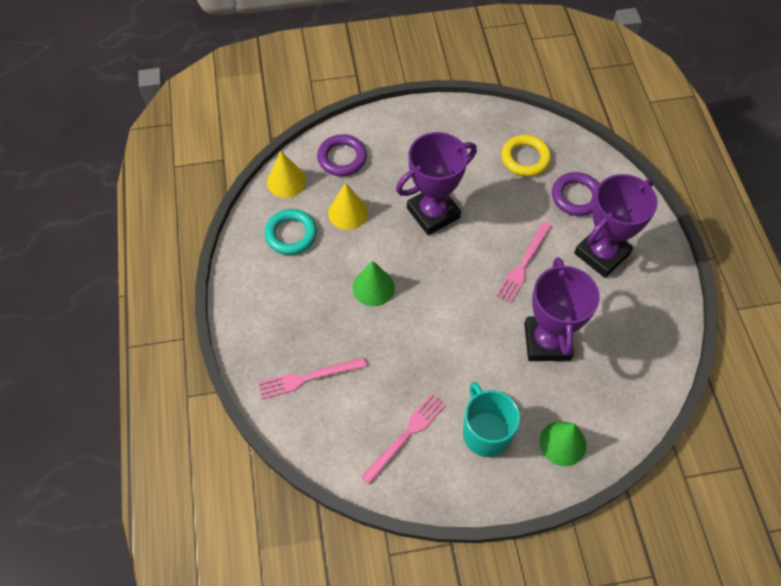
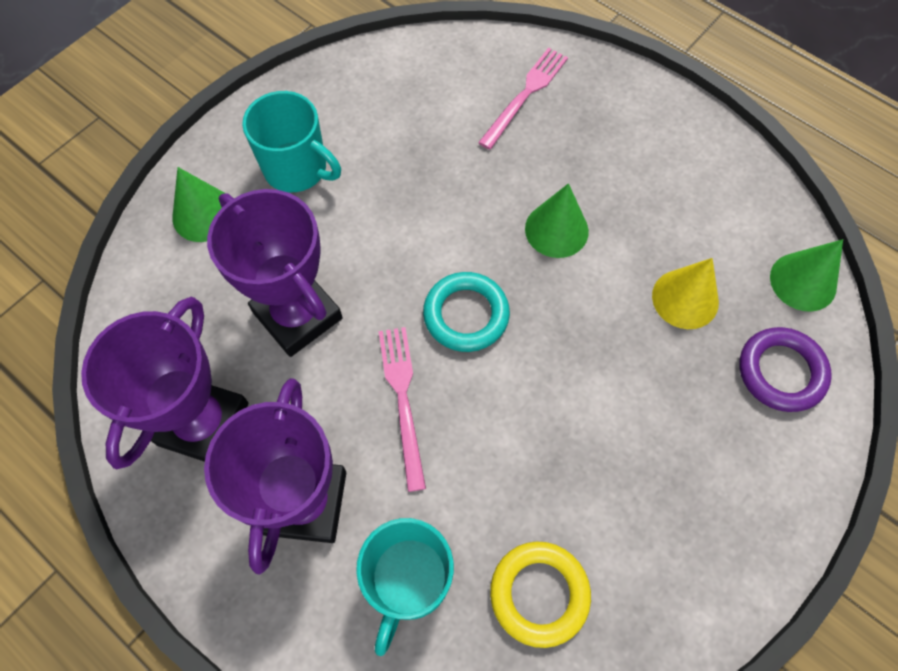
camera: 140 degrees right, 5 degrees up
(286, 181) = (803, 281): yellow cone -> green cone
(291, 234) = (715, 220): turquoise ring -> turquoise ring (466, 315)
(406, 435) = (377, 112): pink fork -> none
(433, 213) = (583, 383): purple trophy -> purple trophy (203, 424)
(576, 196) = (408, 581): purple ring -> turquoise mug

